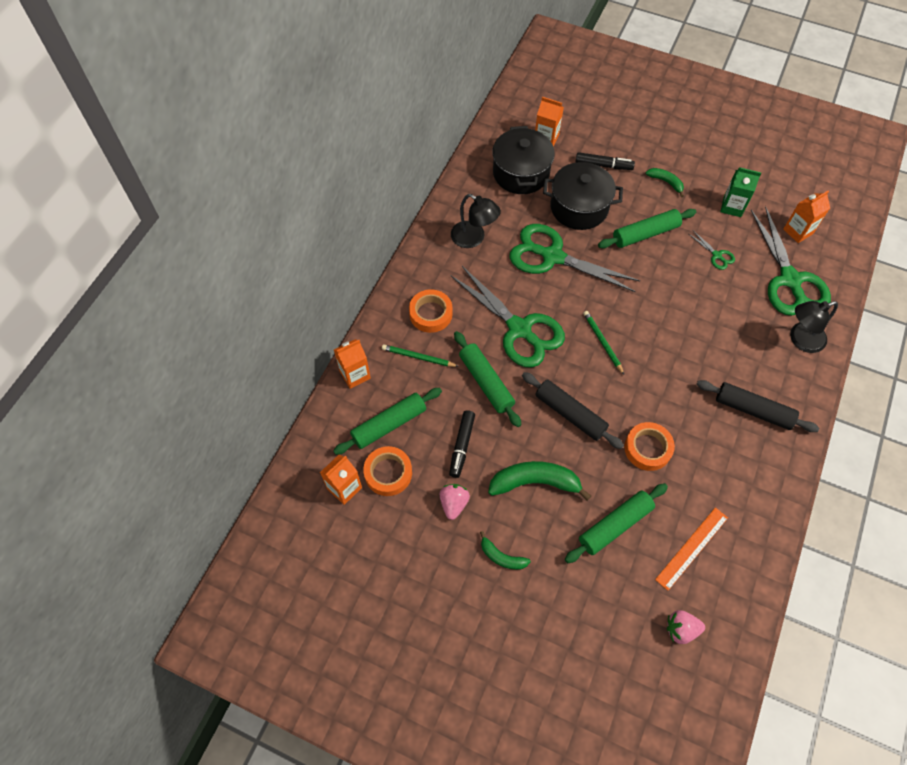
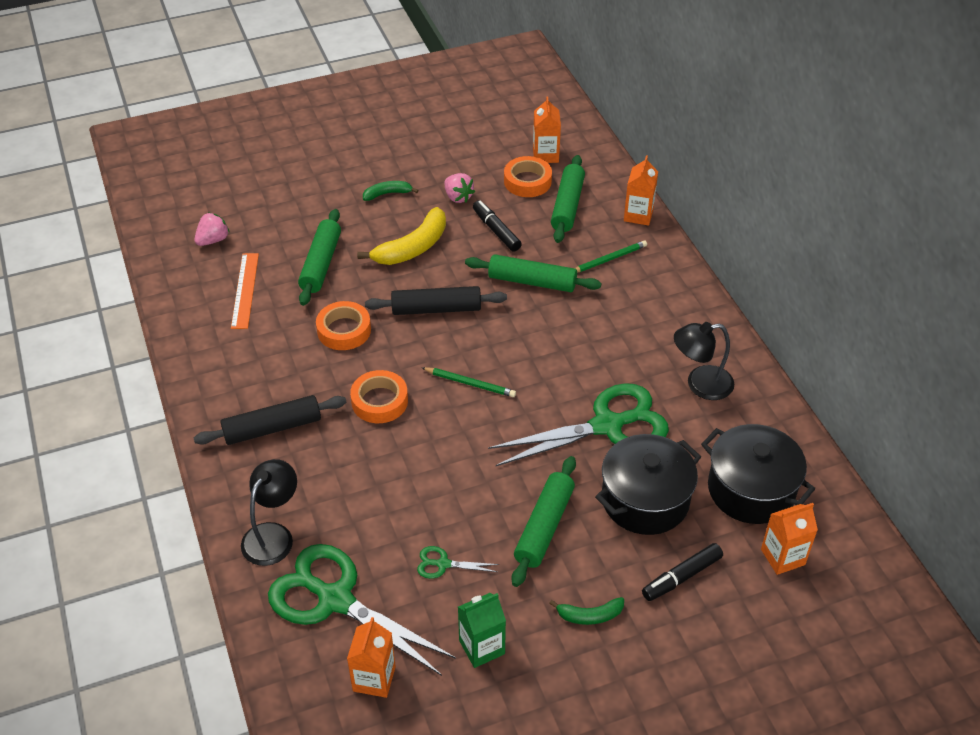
camera: 135 degrees right, 15 degrees down
(431, 314) = (645, 295): orange tape -> orange tape (379, 401)
(519, 329) = (556, 339): green scissors -> none
(535, 482) = (412, 247): green banana -> yellow banana

